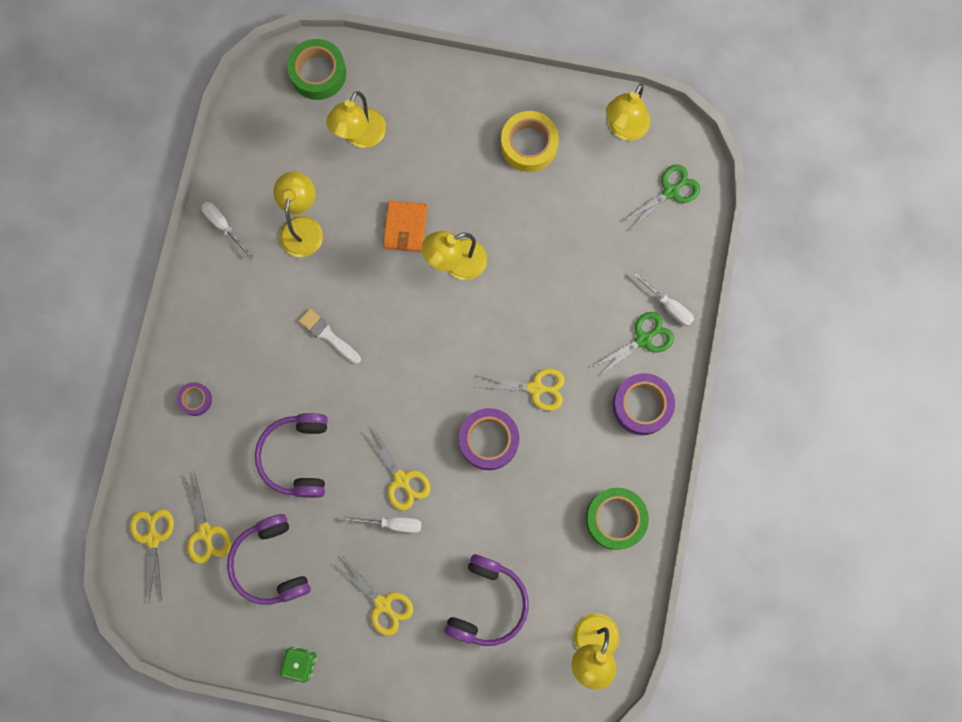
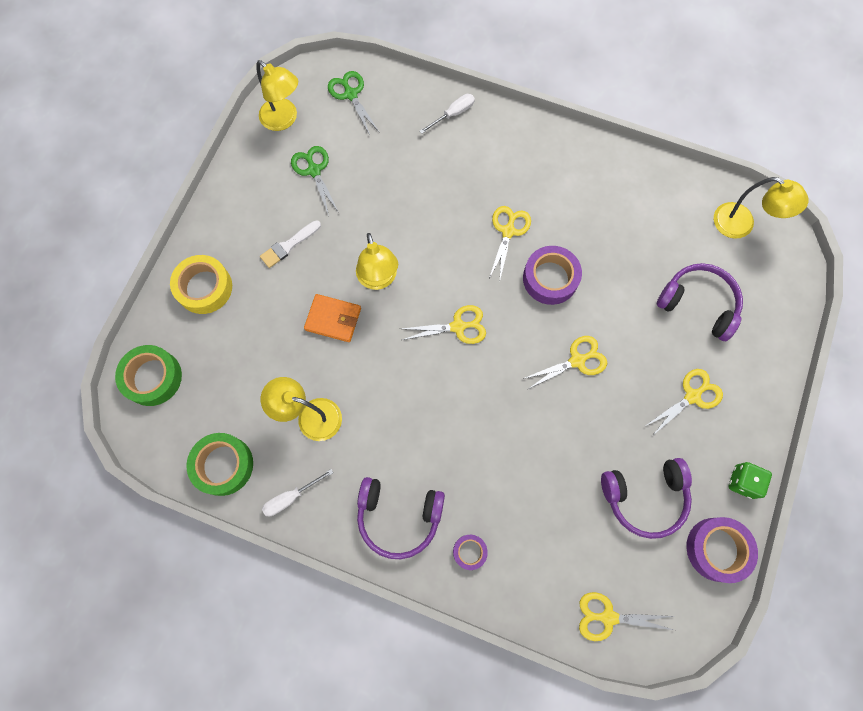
camera: 80 degrees left, 5 degrees down
(206, 532) = (607, 559): yellow scissors -> yellow scissors (458, 326)
(297, 456) = (542, 455): purple headphones -> purple headphones (398, 516)
(328, 335) = (426, 408): white brush -> white brush (288, 245)
(360, 136) = (230, 346): yellow lamp -> none
(393, 524) = (618, 375): white screwdriver -> none
(529, 145) = (279, 198): yellow tape -> yellow tape (204, 287)
(615, 519) = (633, 188): green tape -> green tape (223, 465)
(642, 405) = (537, 150): purple tape -> purple tape (717, 549)
(643, 339) = (478, 138): green scissors -> green scissors (314, 170)

